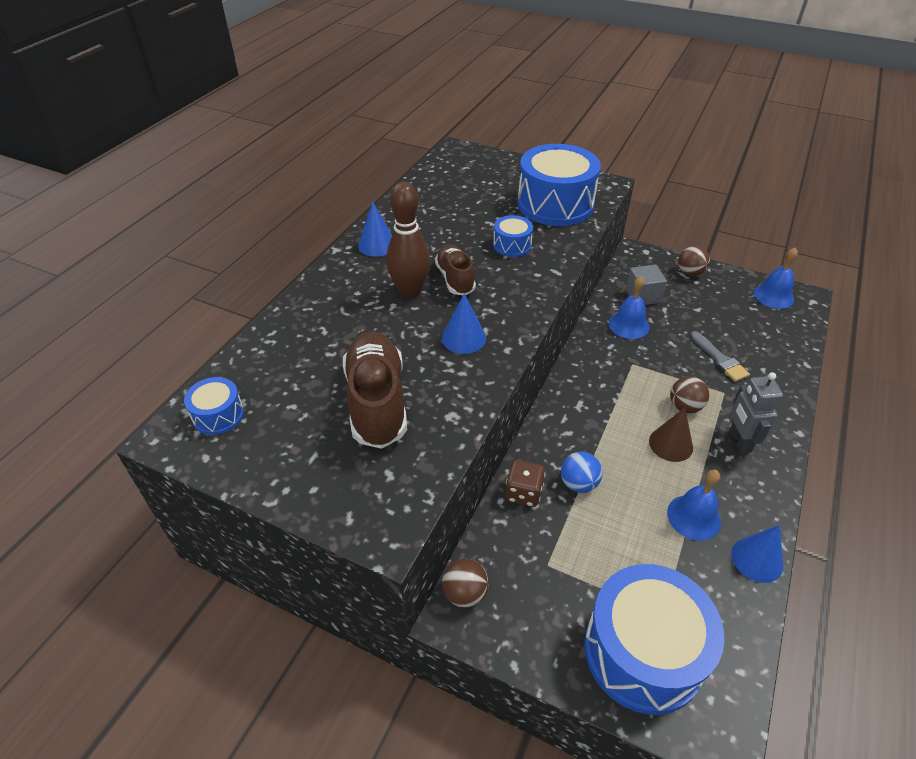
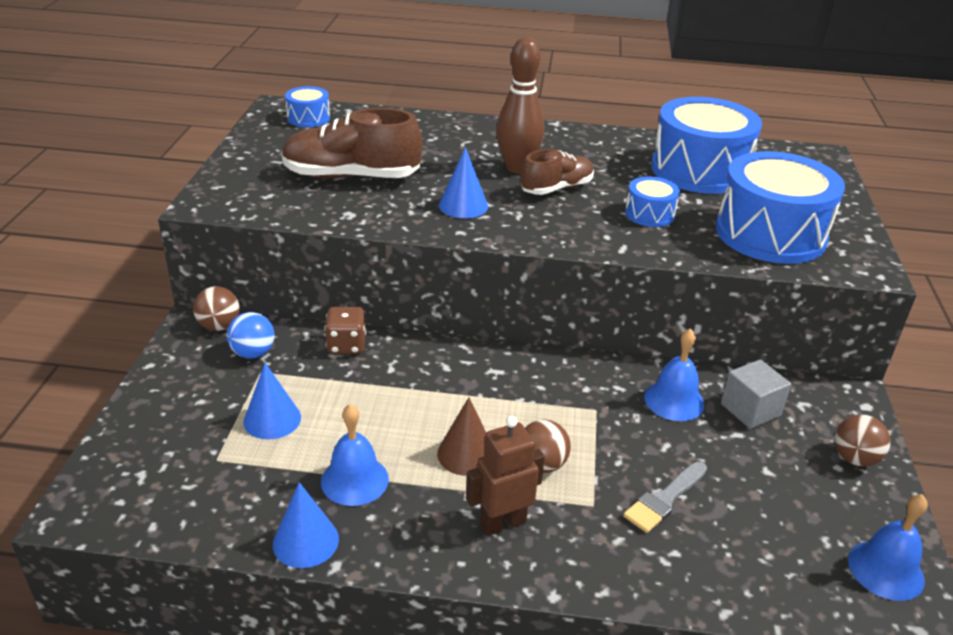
camera: 70 degrees right, 10 degrees down
(377, 245) = (580, 140): blue cone -> blue cone (272, 419)
(377, 402) = (351, 176): brown shoe -> brown shoe turned 150 degrees counterclockwise
(578, 483) = (373, 382): blue ball -> blue ball (253, 353)
(643, 652) = (170, 447): blue drum -> blue drum (699, 170)
(739, 441) = (502, 523): grey robot -> brown robot

